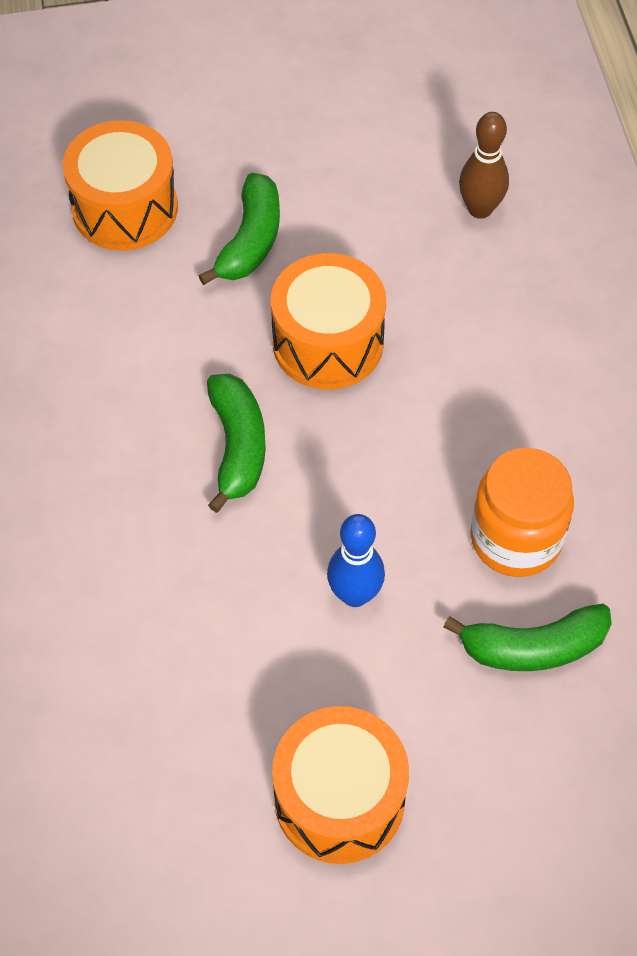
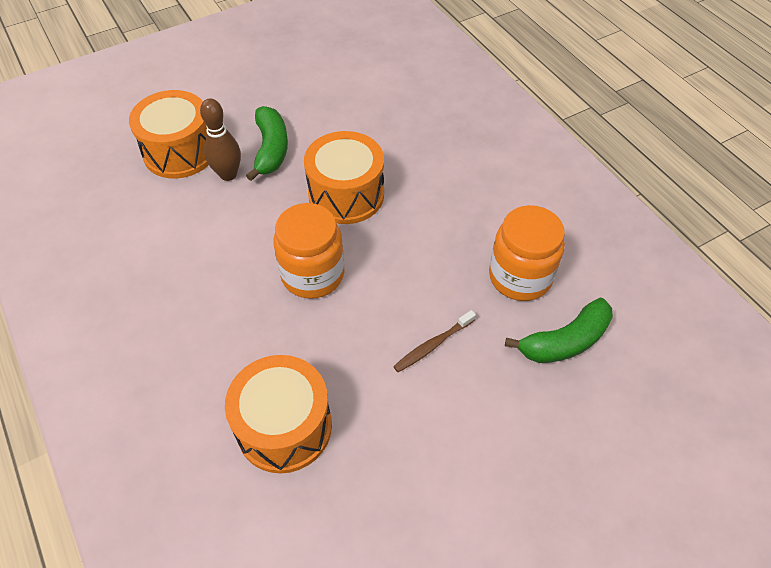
camera: 20 degrees left, 5 degrees down
(237, 447) = (312, 274): green banana -> orange jar
(339, 799) = (485, 491): orange drum -> orange drum (284, 427)
(355, 594) = (433, 345): blue bowling pin -> brown toothbrush
(480, 209) = (407, 96): brown bowling pin -> brown bowling pin (228, 174)

